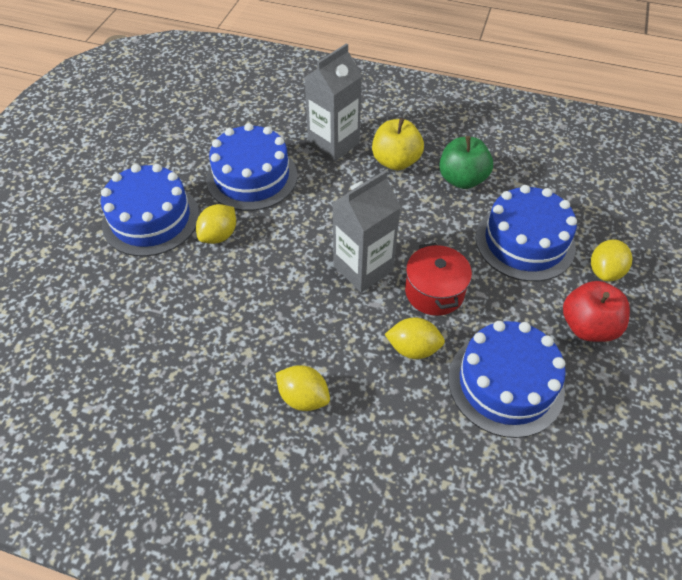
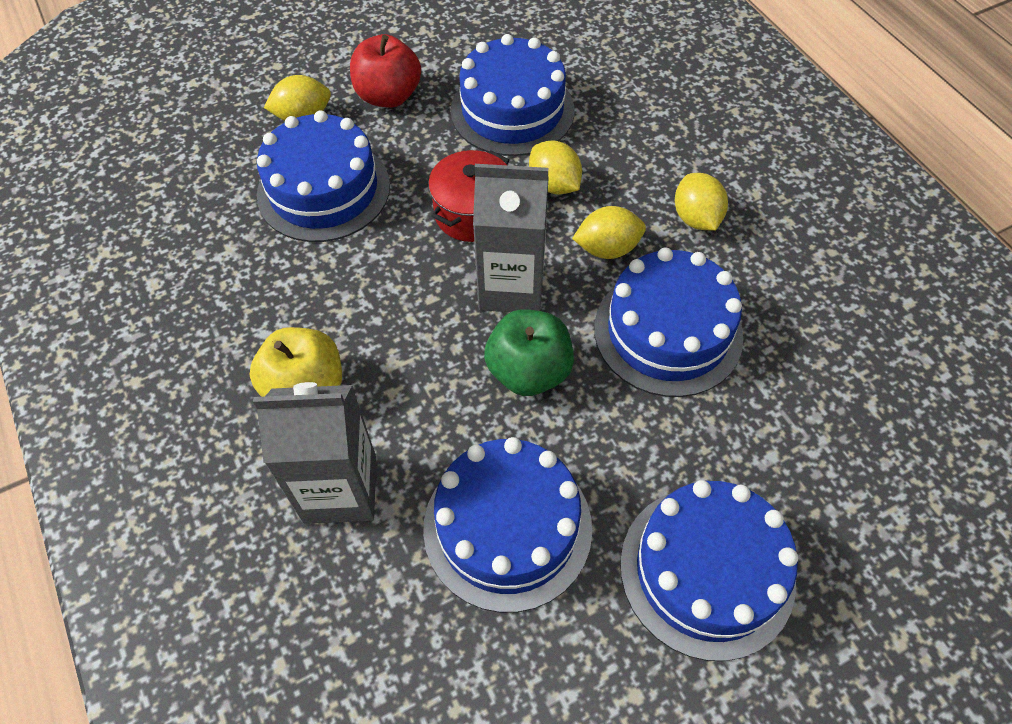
camera: 135 degrees left, 5 degrees up
(219, 235) = (634, 462): yellow lemon -> yellow lemon (607, 248)
(256, 308) = (668, 332): none -> blue cake
(462, 179) = (273, 300): green apple -> green apple (529, 371)

